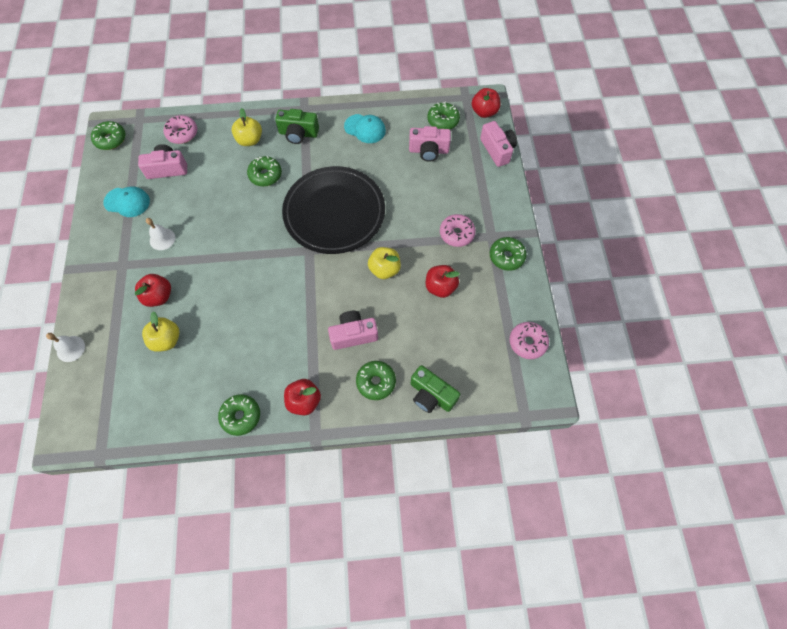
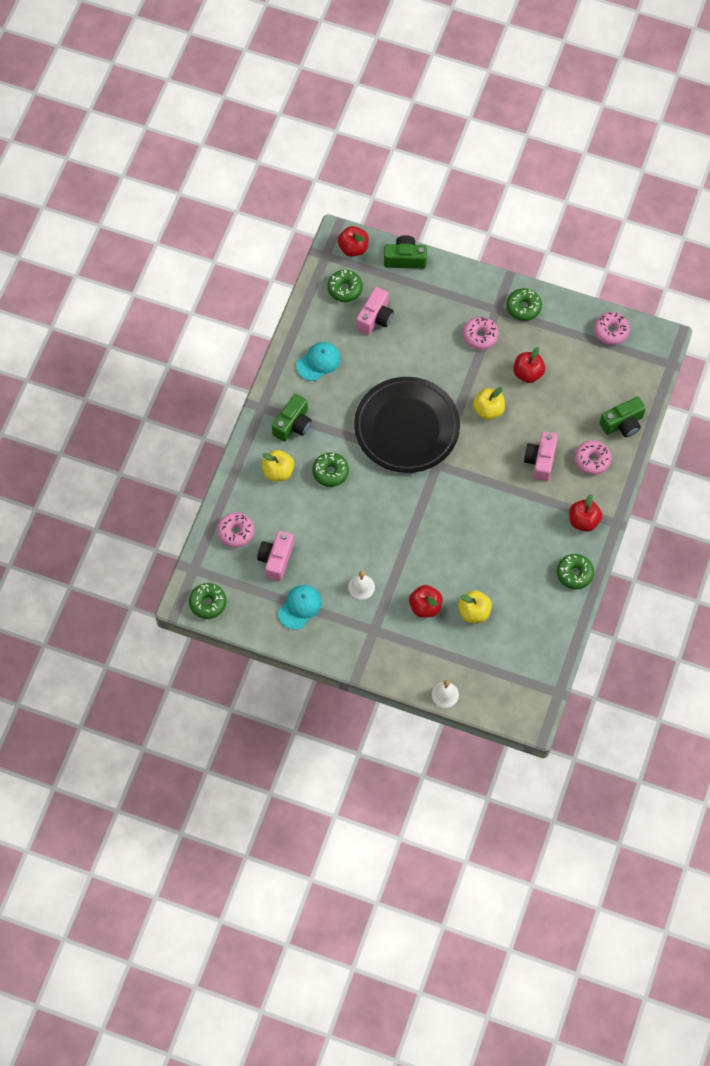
camera: 65 degrees left, 0 degrees up
(376, 382) = (592, 460): green donut -> pink donut
(497, 150) = (405, 259): pink camera -> green camera

